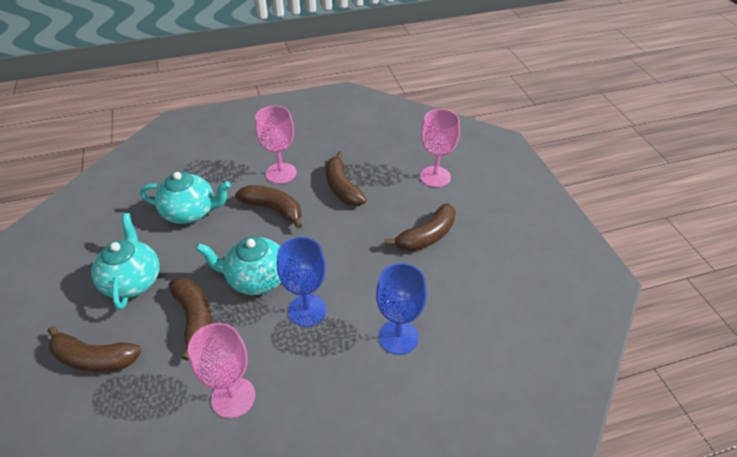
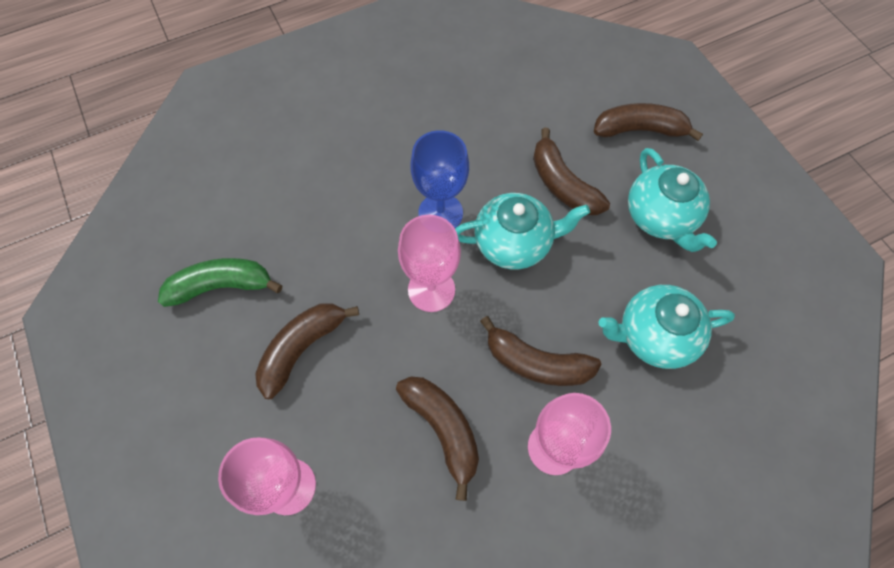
camera: 170 degrees right, 20 degrees up
(233, 397) = (485, 117): pink goblet -> pink goblet (431, 290)
(398, 337) = (332, 198): blue goblet -> none
(488, 281) = (222, 286): none -> green banana

